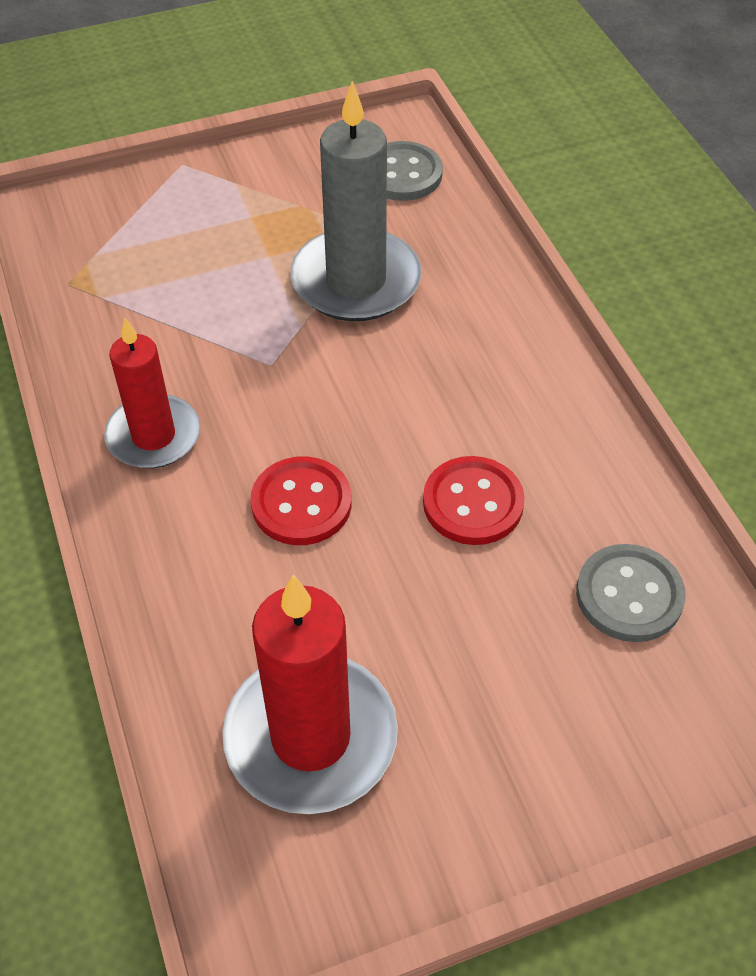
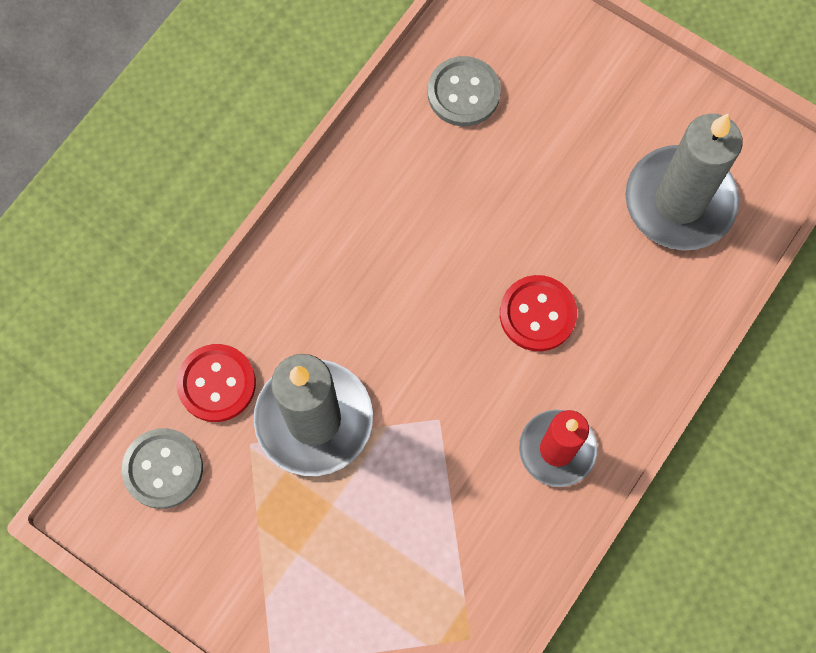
camera: 125 degrees left, 20 degrees up
(311, 737) = (679, 201): red candle -> grey candle
(473, 503) = (461, 214): red button -> red button (216, 384)

